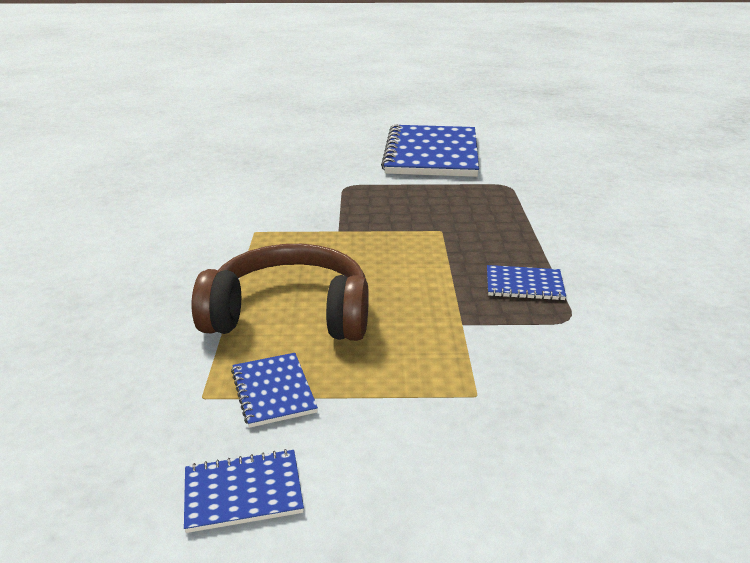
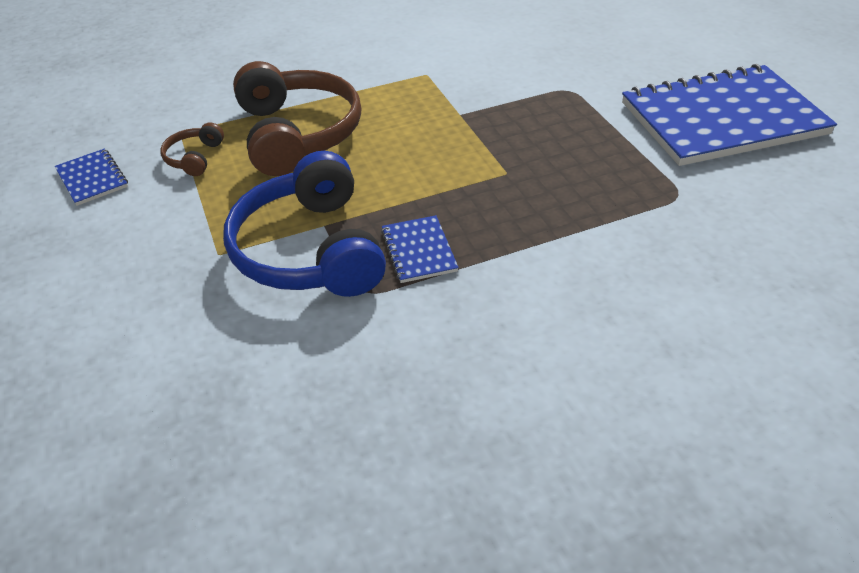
camera: 70 degrees right, 15 degrees up
(273, 391) = (195, 158): blue notebook -> brown headphones
(497, 337) = (311, 250): none -> blue headphones

